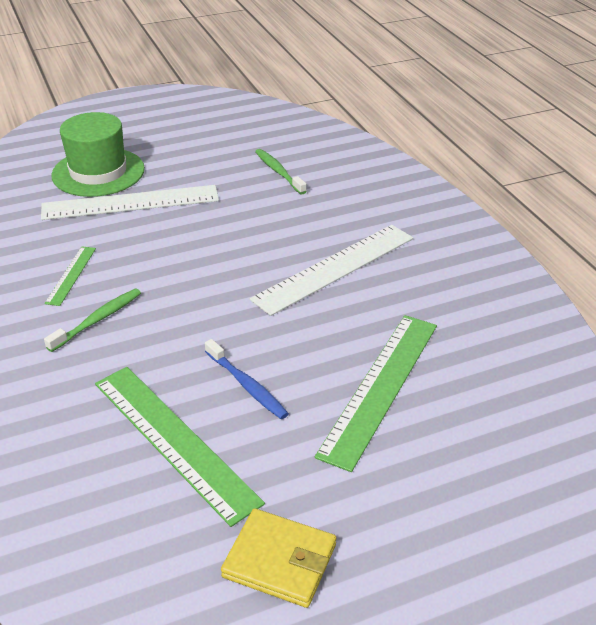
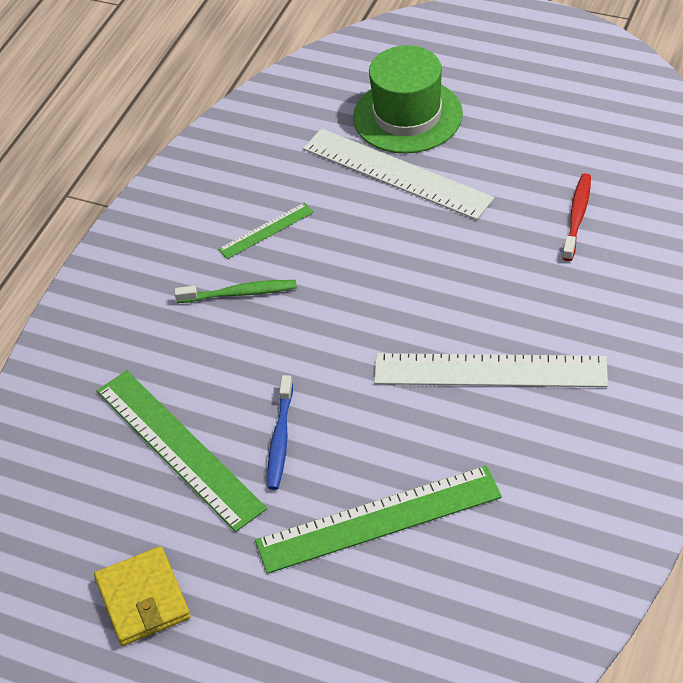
camera: 50 degrees right, 10 degrees up
(174, 440) = (178, 448): green ruler -> green ruler turned 45 degrees counterclockwise
(279, 172) = (577, 216): green toothbrush -> red toothbrush

